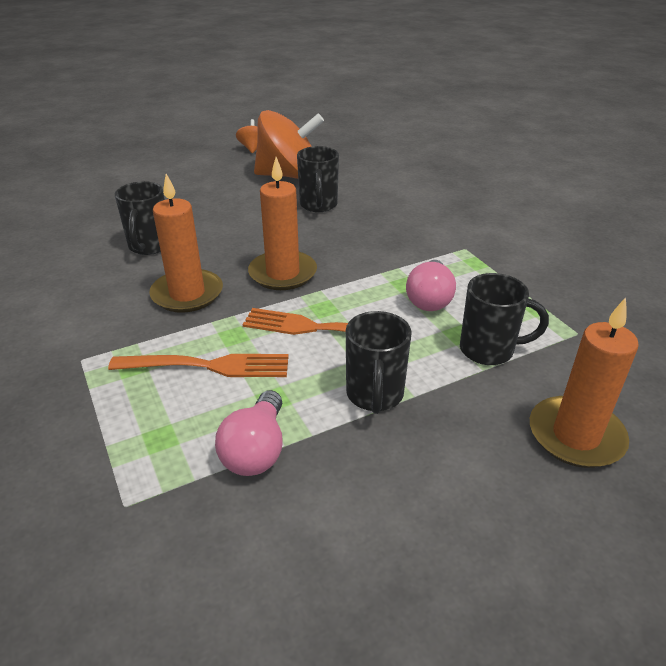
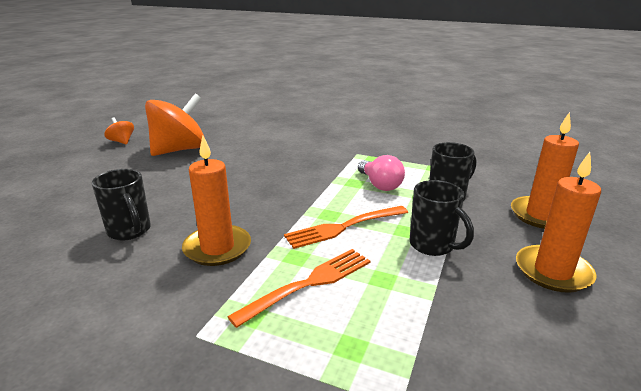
camera: 40 degrees left, 10 degrees down
(256, 450) = (422, 313): pink light bulb -> none
(282, 273) = (270, 207): orange candle -> orange candle (553, 271)
(318, 205) = (230, 160): black mug -> none

